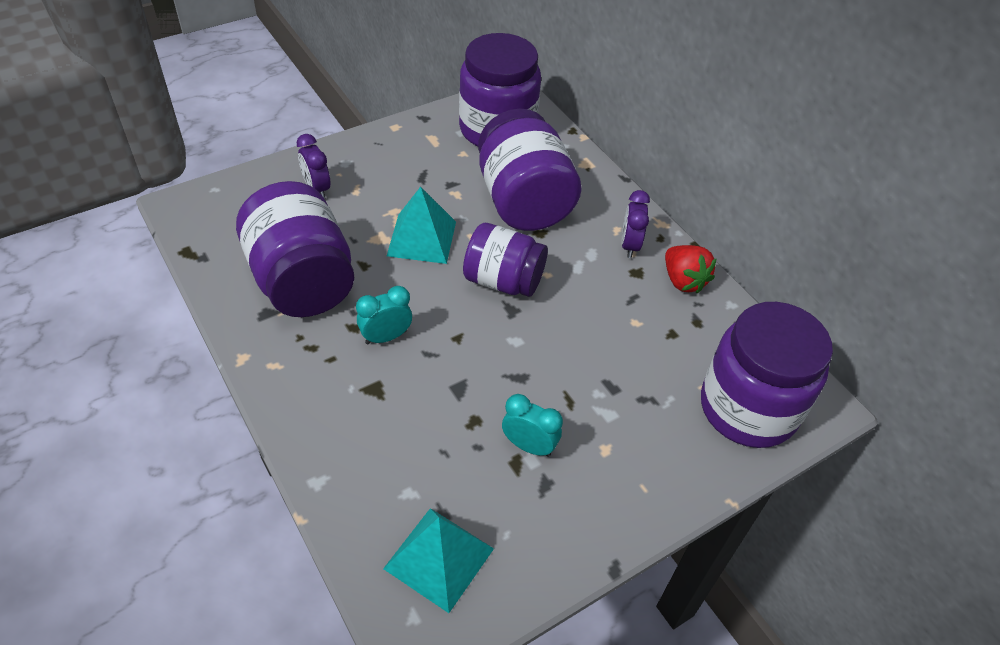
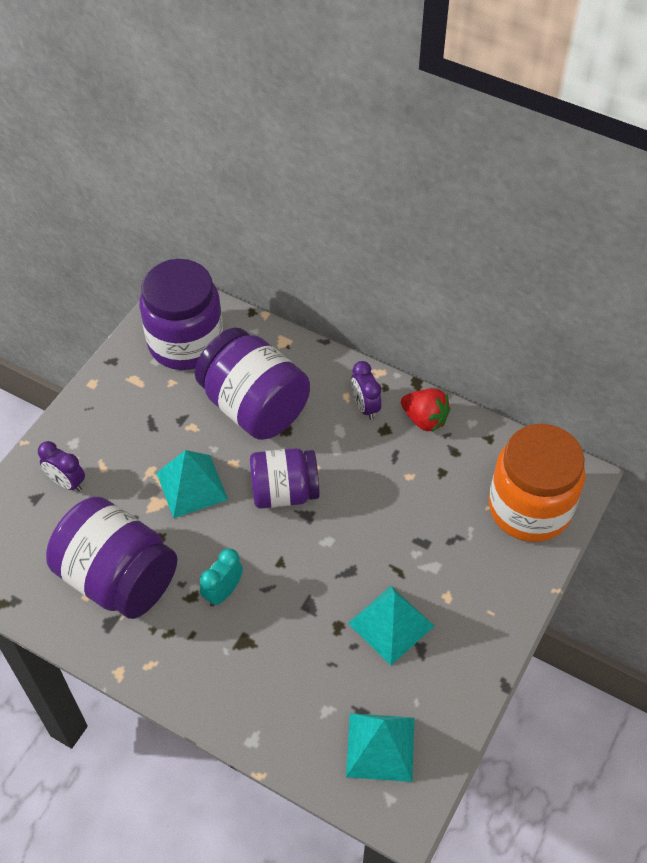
camera: 25 degrees left, 5 degrees up
(529, 446) = (391, 624): turquoise clock -> turquoise pyramid
(748, 408) = (529, 508): purple jar -> orange jar

